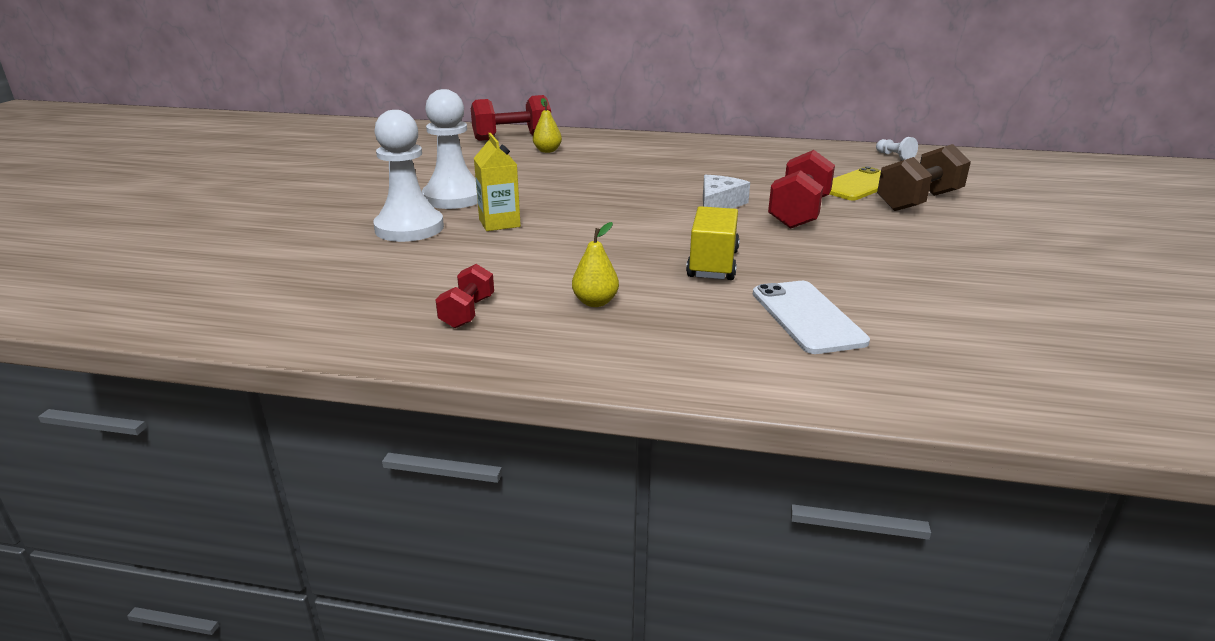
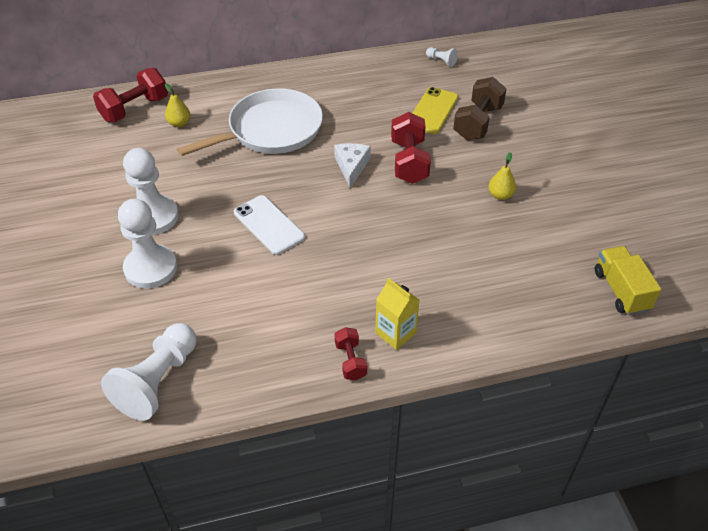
camera: 25 degrees left, 20 degrees up
(312, 309) = (158, 381): none -> white pawn
(467, 312) = (262, 347): red dumbbell -> red dumbbell (350, 361)
(499, 223) = (212, 240): yellow carton -> yellow carton (395, 333)
(595, 302) = (334, 308): yellow pear -> yellow pear (500, 195)
(642, 168) = (271, 130): none -> white pan
(713, 264) = (383, 242): yellow truck -> yellow truck (621, 290)
(807, 317) = (461, 279): white phone -> white phone (269, 225)

